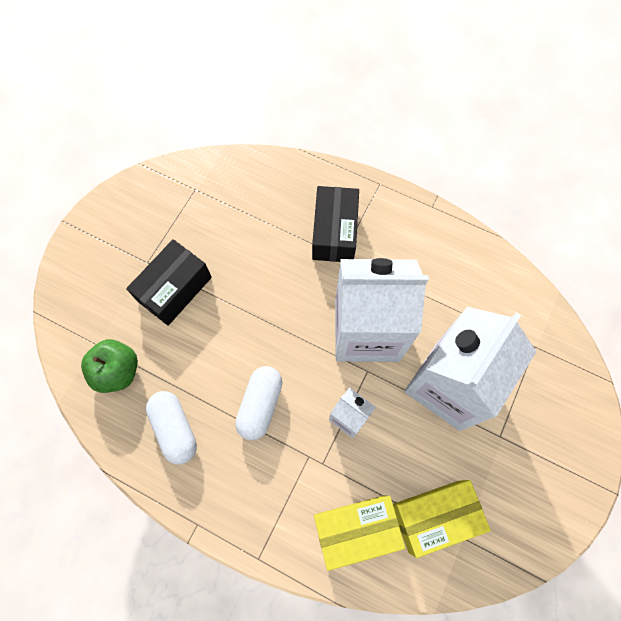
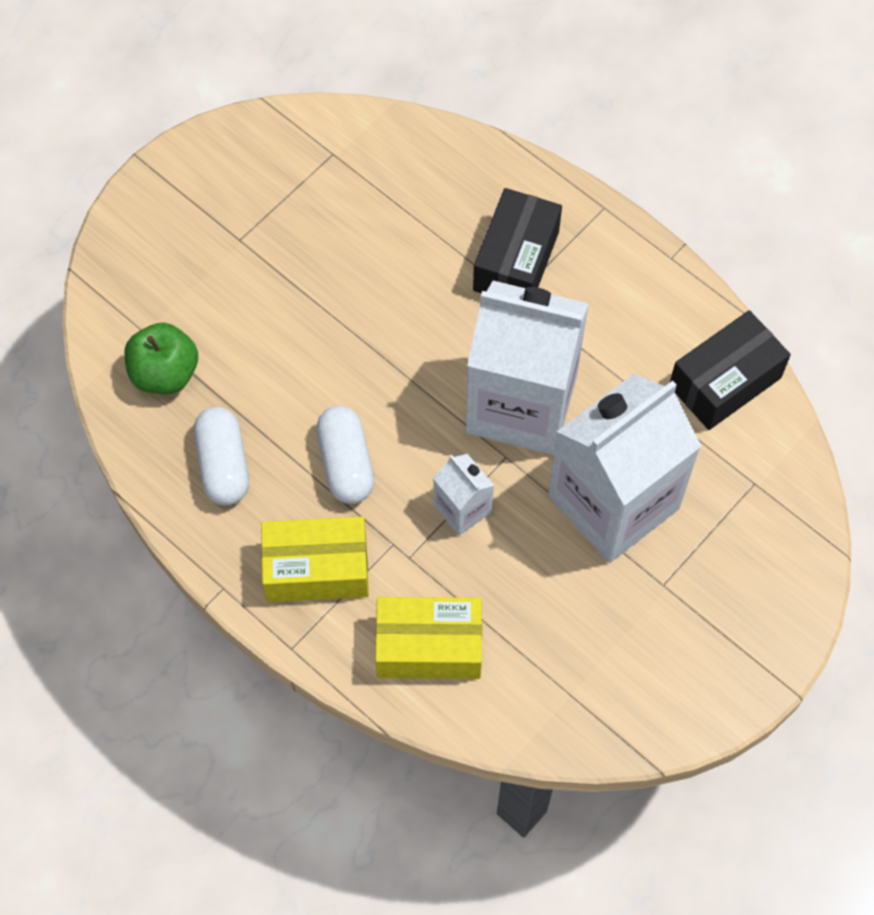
camera: 15 degrees right, 5 degrees down
(175, 289) = (269, 285): black box -> black box (725, 382)
(260, 405) = (346, 463): white capsule -> white capsule turned 45 degrees counterclockwise
(434, 516) = (539, 658): yellow box -> yellow box (317, 569)

